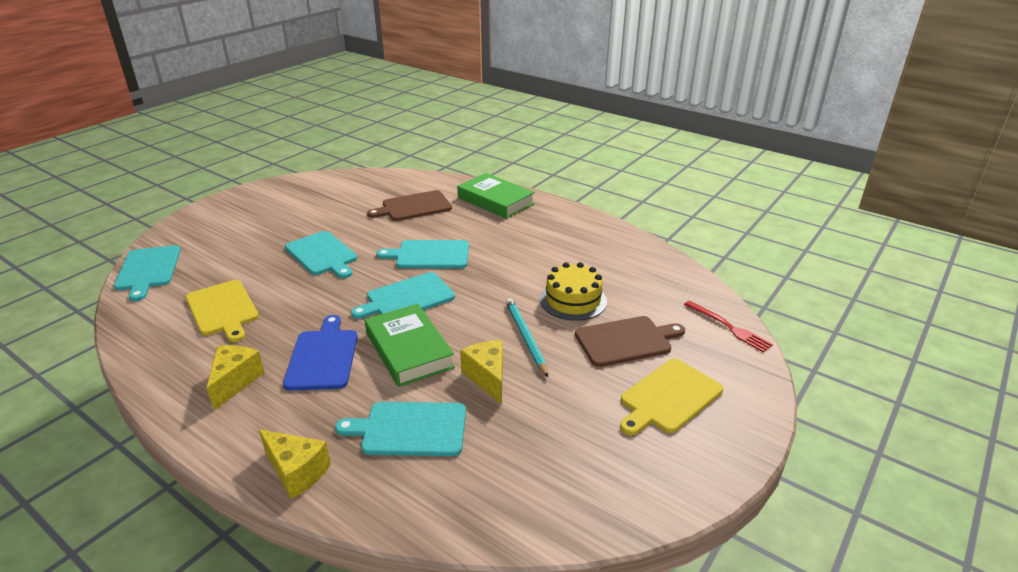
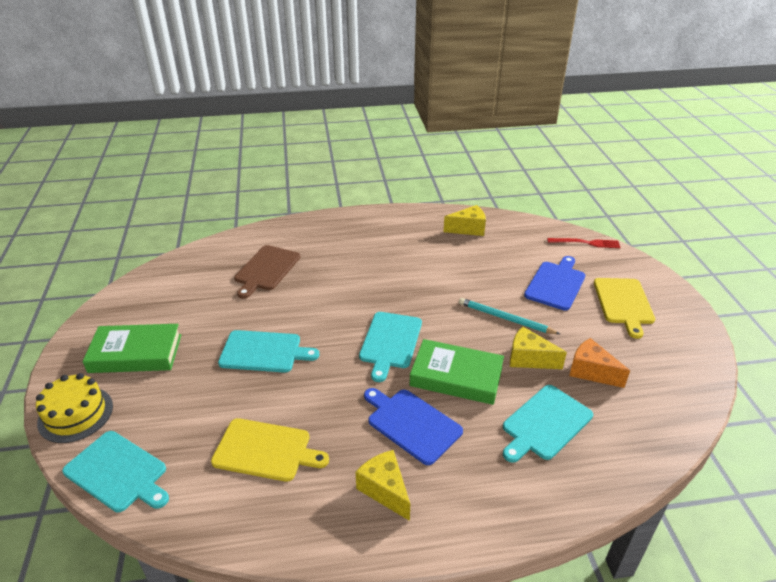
camera: 45 degrees left, 5 degrees up
(296, 472) = (535, 505): yellow cheese -> yellow cheese (468, 229)
(429, 255) = (348, 301): turquoise cutting board -> none
(495, 201) = (321, 231): green book -> green book (135, 353)
(523, 424) = (591, 371): none -> orange cheese
(573, 300) = (490, 276): yellow cake -> yellow cake (75, 414)
(626, 340) = (555, 284): brown cutting board -> blue cutting board

